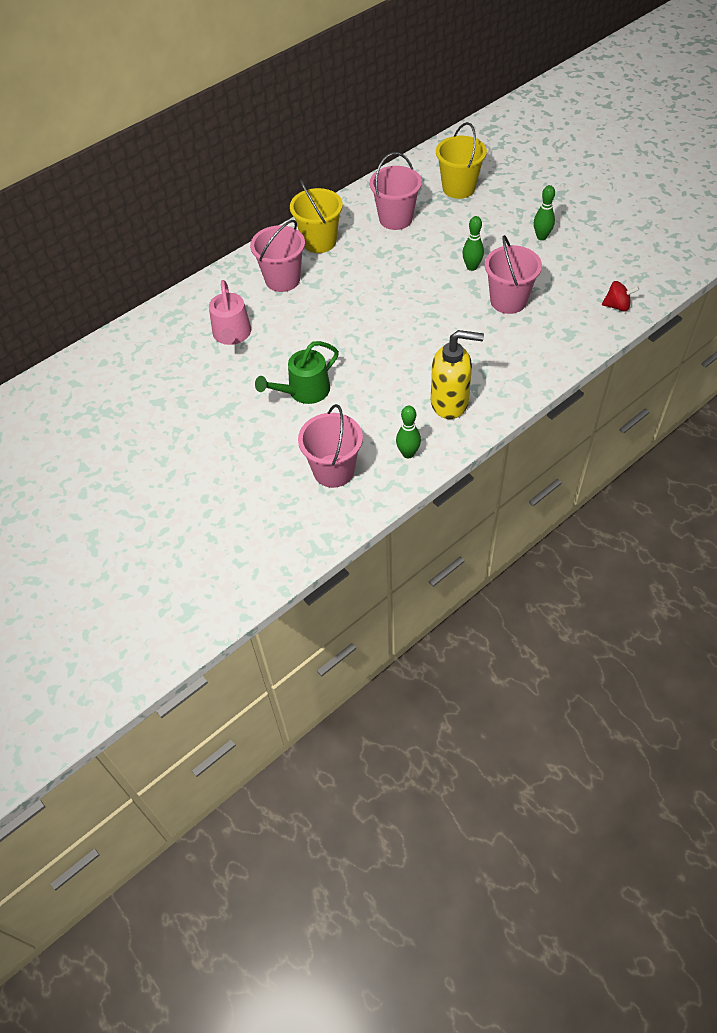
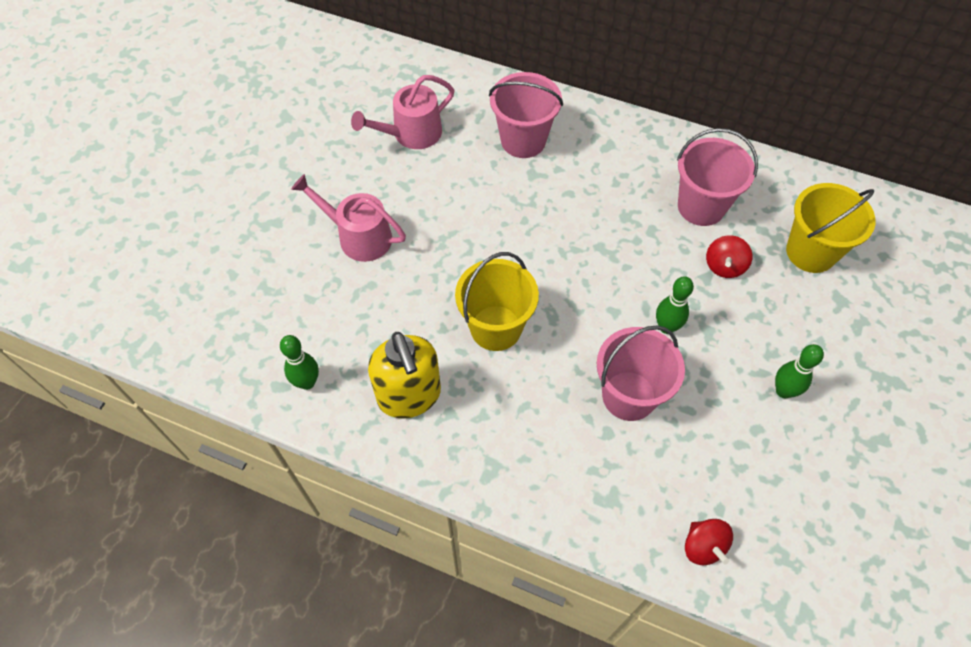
camera: 60 degrees right, 5 degrees up
(304, 391) = (359, 236): green watering can -> pink watering can
(319, 241) = (608, 147): yellow bucket -> yellow bucket (496, 328)
(333, 471) = (251, 316): pink bucket -> none
(445, 226) = (724, 266): none -> red spinning top

